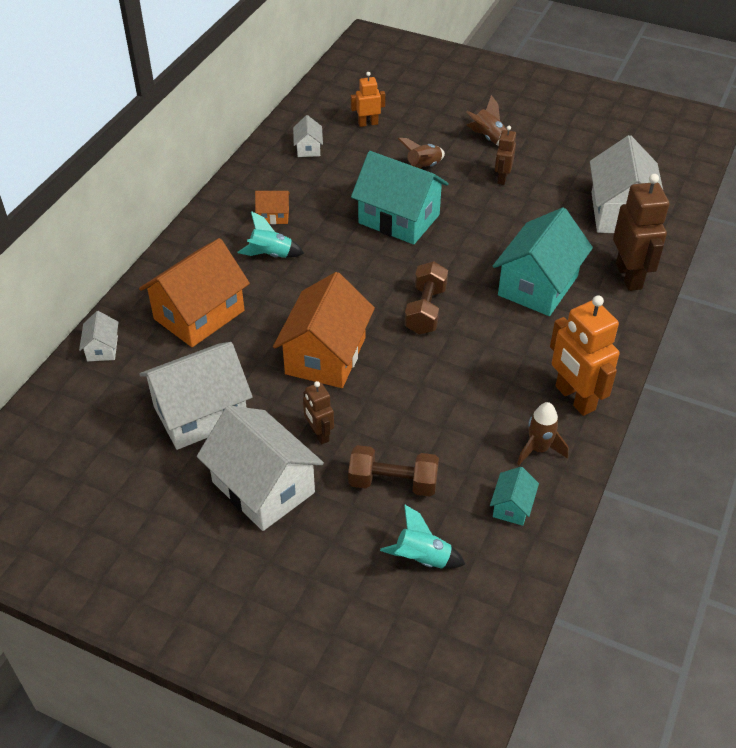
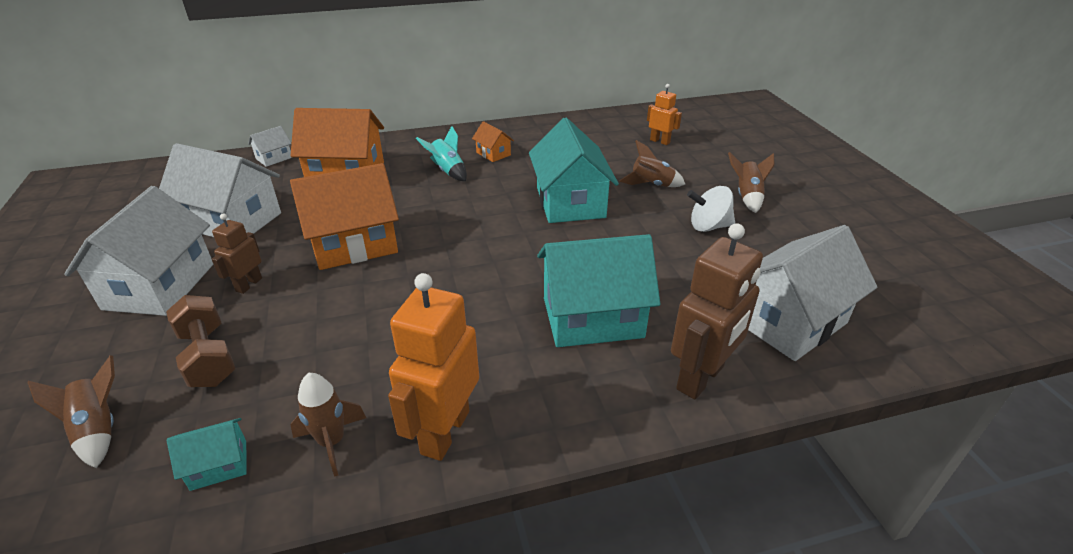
camera: 50 degrees right, 10 degrees down
(308, 148) = (589, 134): white house -> none
(422, 559) = (98, 430): turquoise rocket -> brown rocket
(425, 310) = (471, 267): brown dumbbell -> none
(502, 178) = (708, 226): brown robot -> white spinning top

